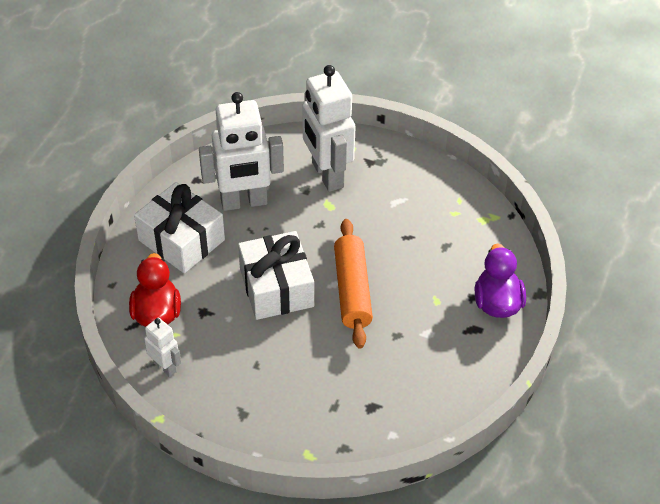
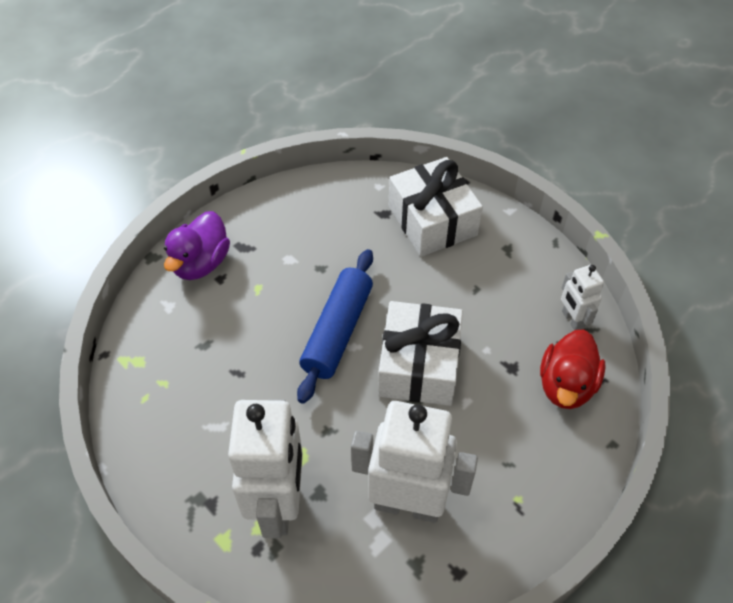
camera: 155 degrees left, 5 degrees up
(181, 240) = (509, 475): white gift -> white gift (432, 220)
(352, 290) = (337, 331): orange rolling pin -> blue rolling pin

